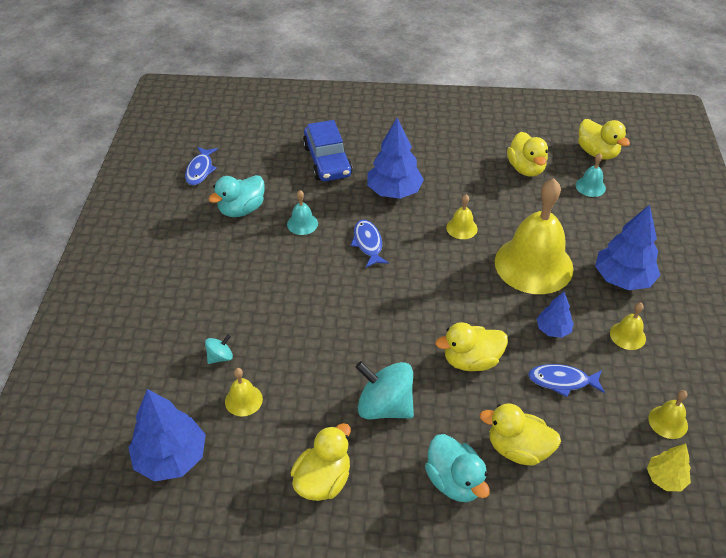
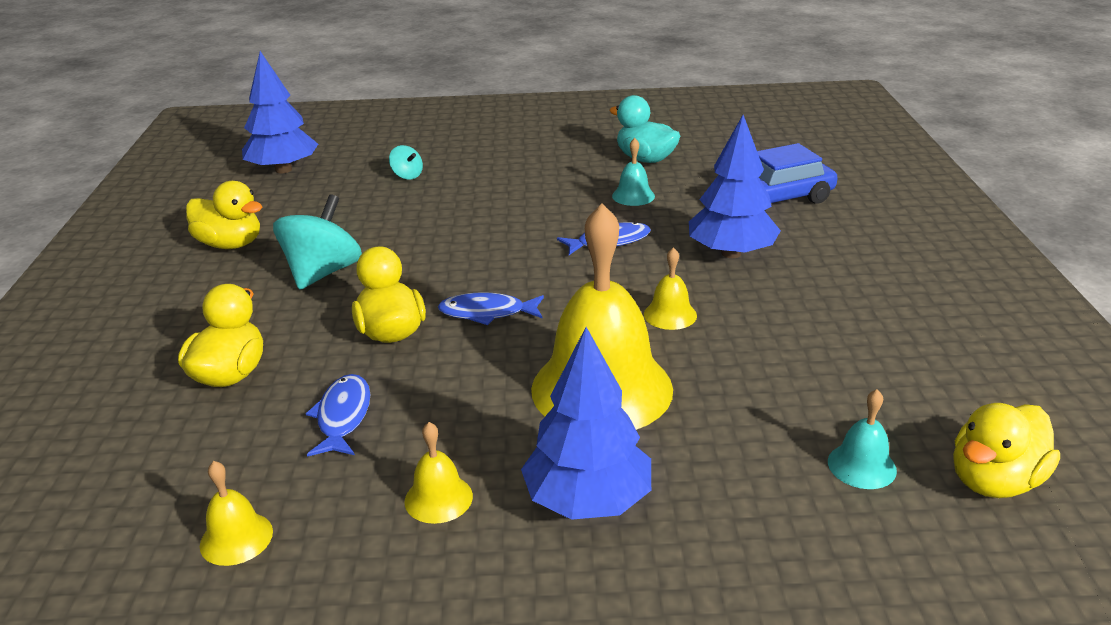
camera: 85 degrees right, 15 degrees down
(200, 170) = (707, 130): blue fish -> blue fish (487, 313)
(243, 400) = (347, 193): yellow bell -> none
(454, 481) = (198, 326): turquoise duck -> none
(526, 168) = (869, 379): yellow duck -> none
(553, 330) = (451, 408): blue tree -> none
(665, 478) = (128, 525): yellow tree -> none

